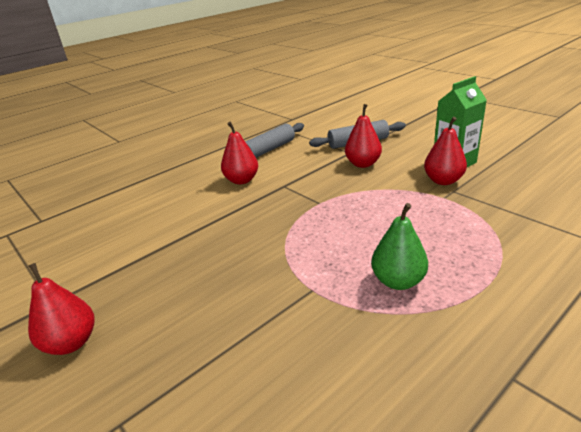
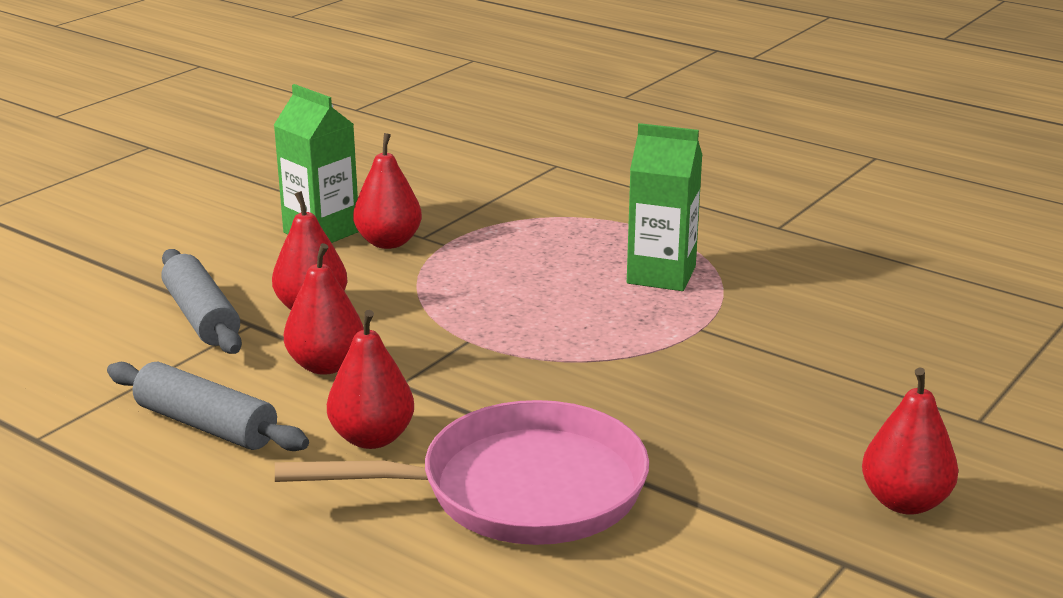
camera: 105 degrees left, 5 degrees down
(181, 212) = (519, 490): none -> pink pan
(306, 169) = (326, 365): none -> red pear
(398, 281) = (661, 275): green pear -> green carton

